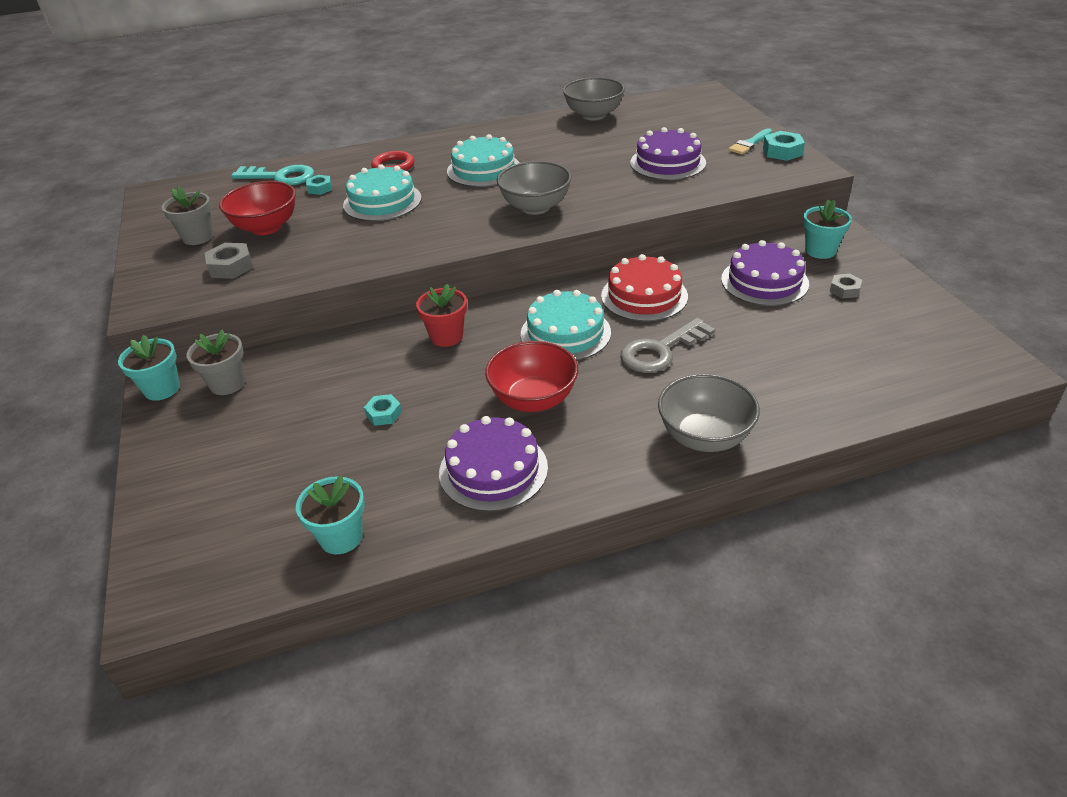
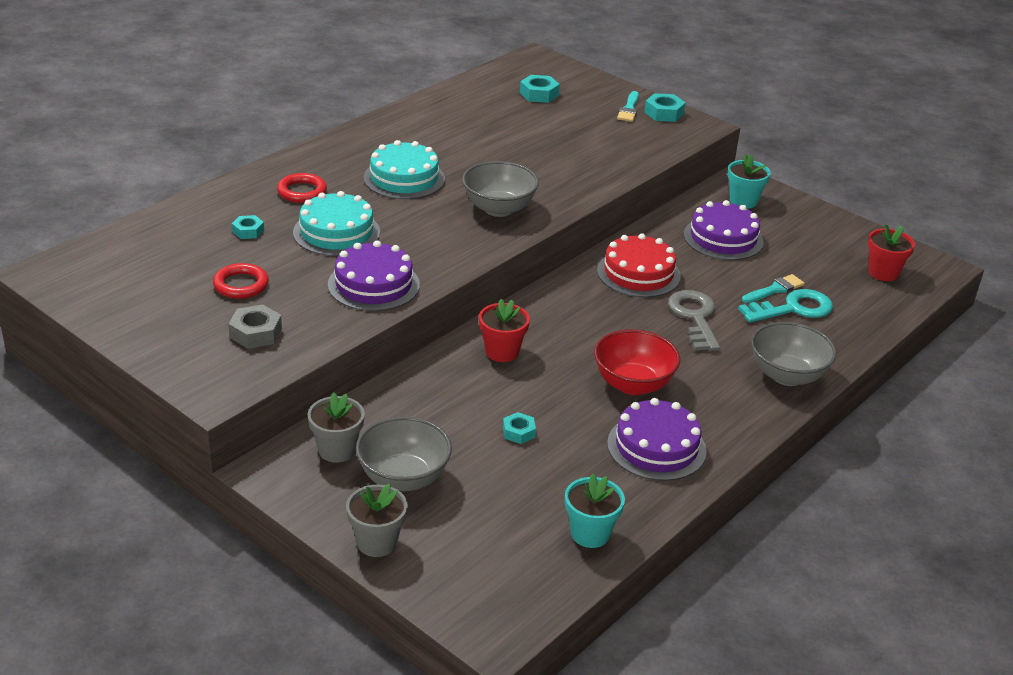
camera: 35 degrees left, 5 degrees down
(162, 389) = (273, 474): turquoise flower pot -> none
(198, 237) = (174, 311): grey flower pot -> grey flower pot (377, 542)
(266, 227) = (241, 285): red bowl -> red ring
(280, 177) = (183, 227): turquoise key -> turquoise key (793, 308)
(565, 333) = (604, 322): turquoise cake -> none
(593, 115) = (452, 99): grey bowl -> grey bowl (403, 478)
(660, 350) = (695, 317): grey key -> grey key turned 150 degrees clockwise
(667, 163) = (575, 141): purple cake -> purple cake (373, 284)
(675, 120) = (539, 94): none -> turquoise nut
(774, 344) = (775, 289): none -> turquoise brush
(844, 290) = (789, 232): grey nut -> none
(923, 355) = (883, 272): none -> red flower pot

